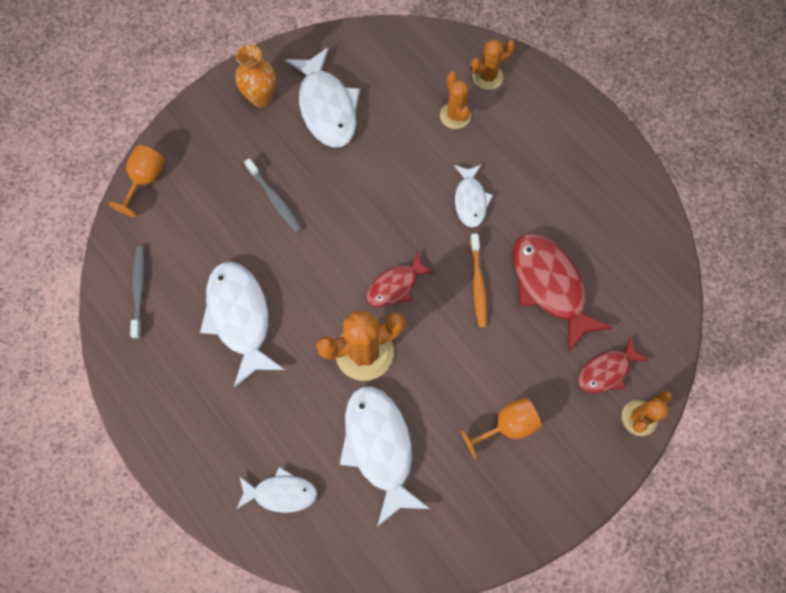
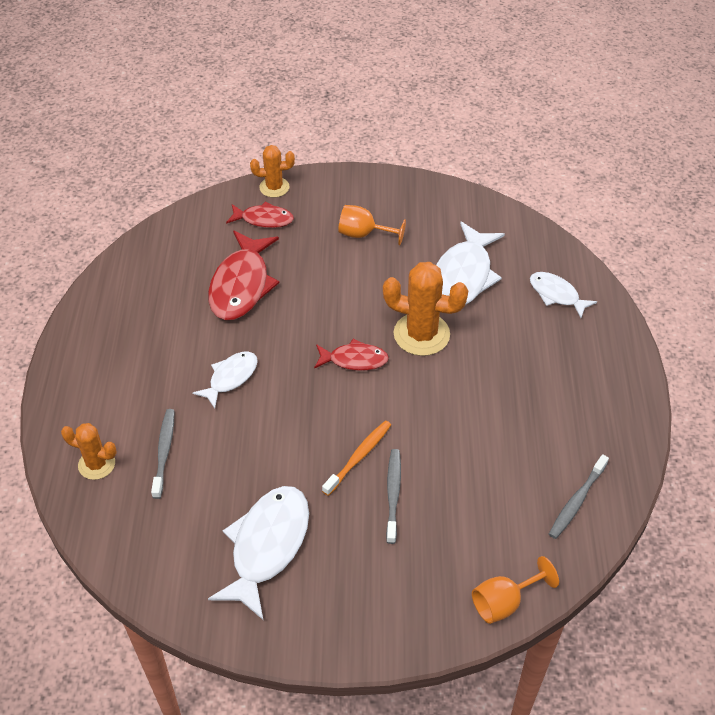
camera: 140 degrees left, 20 degrees down
(240, 318) = (501, 420): white fish -> none
(261, 98) = (321, 605): orange vase -> none
(455, 115) = (164, 452): orange cactus -> grey toothbrush
(478, 284) = (291, 320): orange toothbrush -> orange toothbrush (359, 457)

